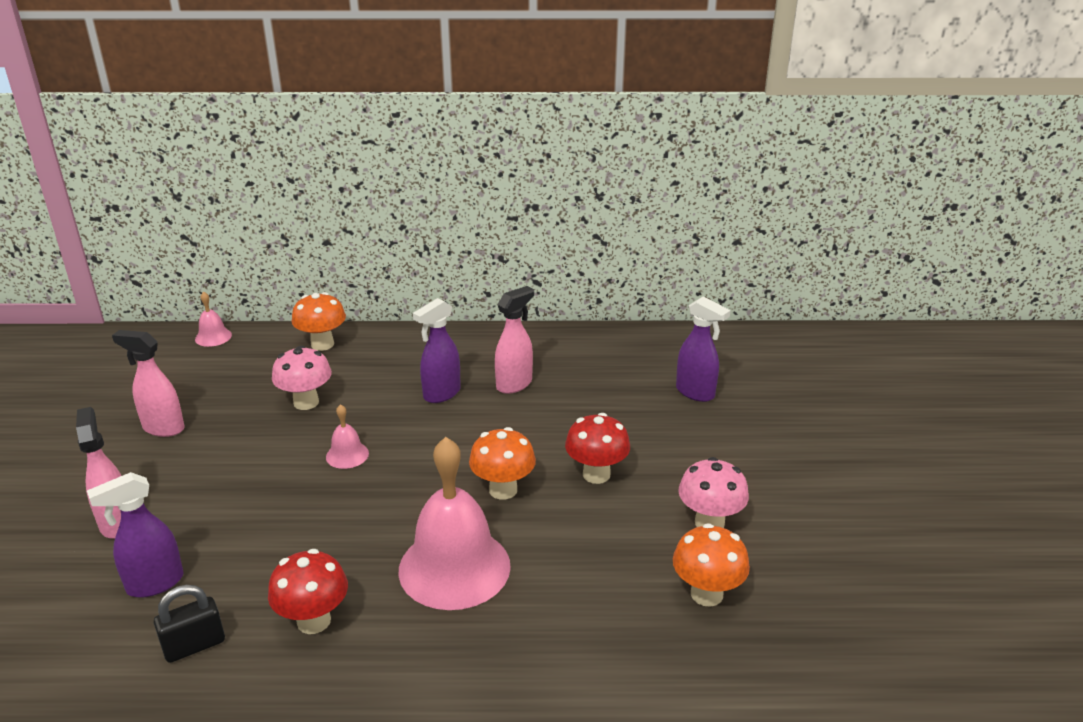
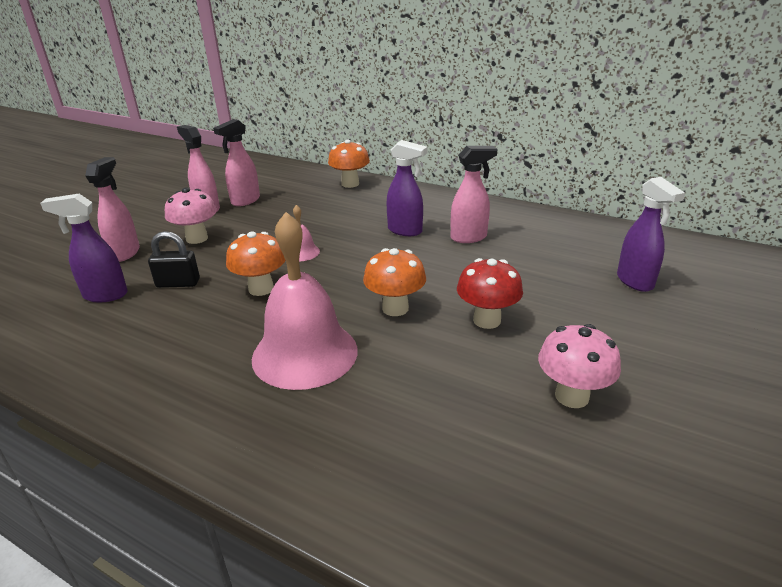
camera: 30 degrees right, 0 degrees up
(194, 645) = (83, 343): black padlock -> black padlock (178, 283)
(206, 404) = (245, 201): none -> pink spray bottle
(213, 337) = (287, 167): pink bell -> none
(306, 402) = (306, 214): pink mushroom -> pink mushroom (197, 238)
(314, 621) = (170, 355): red mushroom -> none
(441, 394) = (405, 231): purple spray bottle -> purple spray bottle turned 135 degrees counterclockwise
(706, 594) = (519, 464): orange mushroom -> orange mushroom (261, 289)

